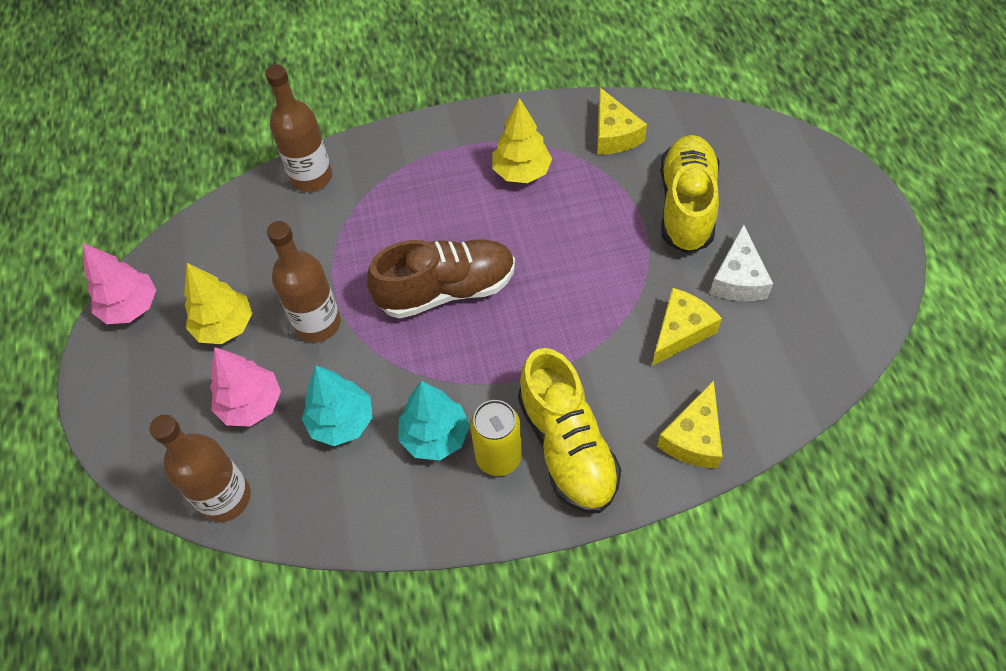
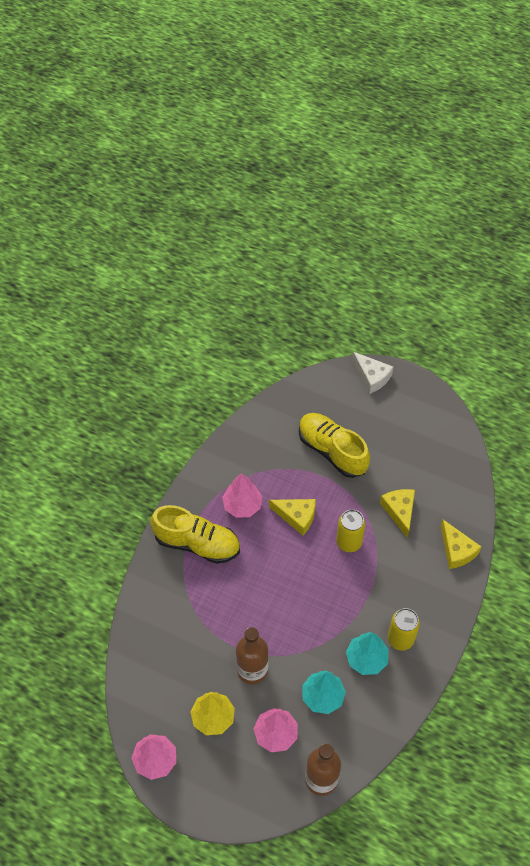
camera: 55 degrees left, 0 degrees up
(311, 177) = (147, 609): brown bottle -> none
(446, 290) = (286, 594): brown shoe -> none
(521, 172) = (242, 505): yellow tree -> pink tree
(567, 447) = (419, 606): yellow shoe -> yellow shoe (197, 543)
(580, 306) = (349, 542): none -> yellow can
(614, 134) = (258, 445): yellow cheese -> yellow cheese (297, 516)
(738, 278) = (392, 464): white cheese -> white cheese (372, 377)

